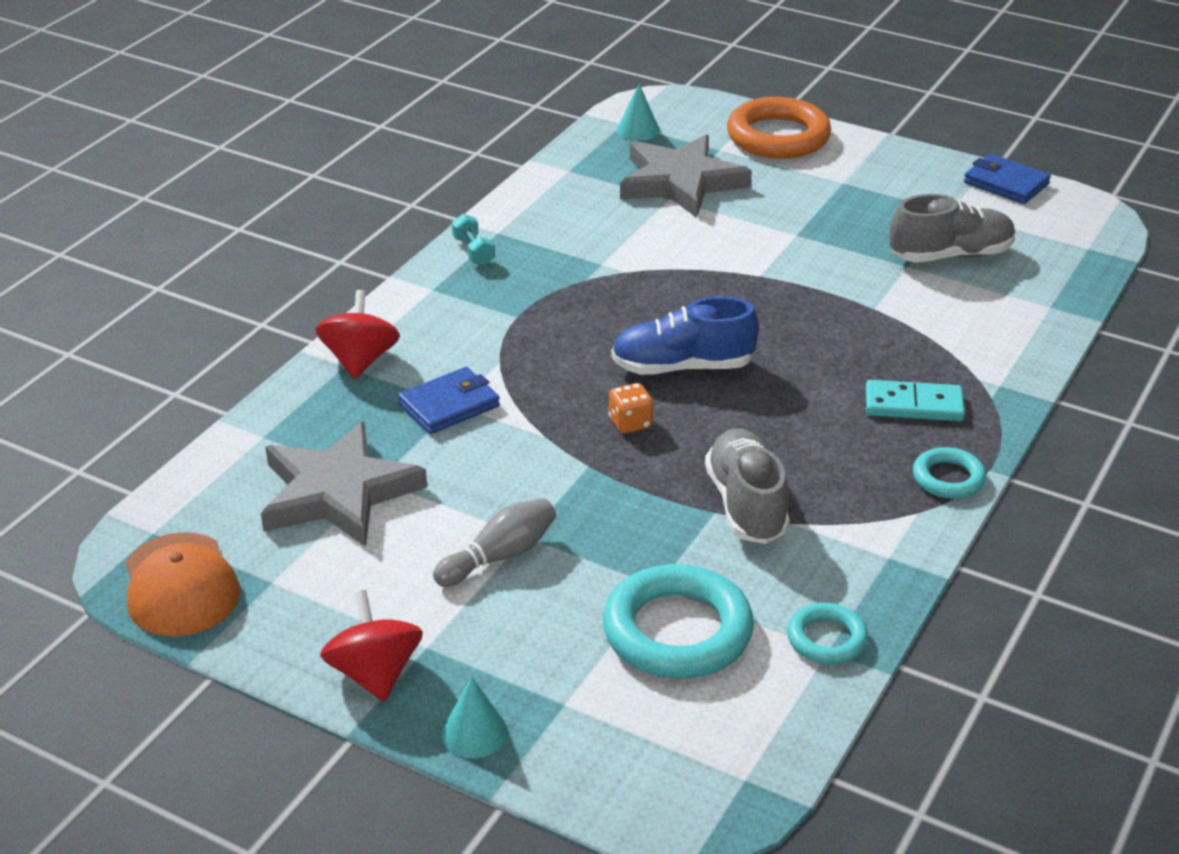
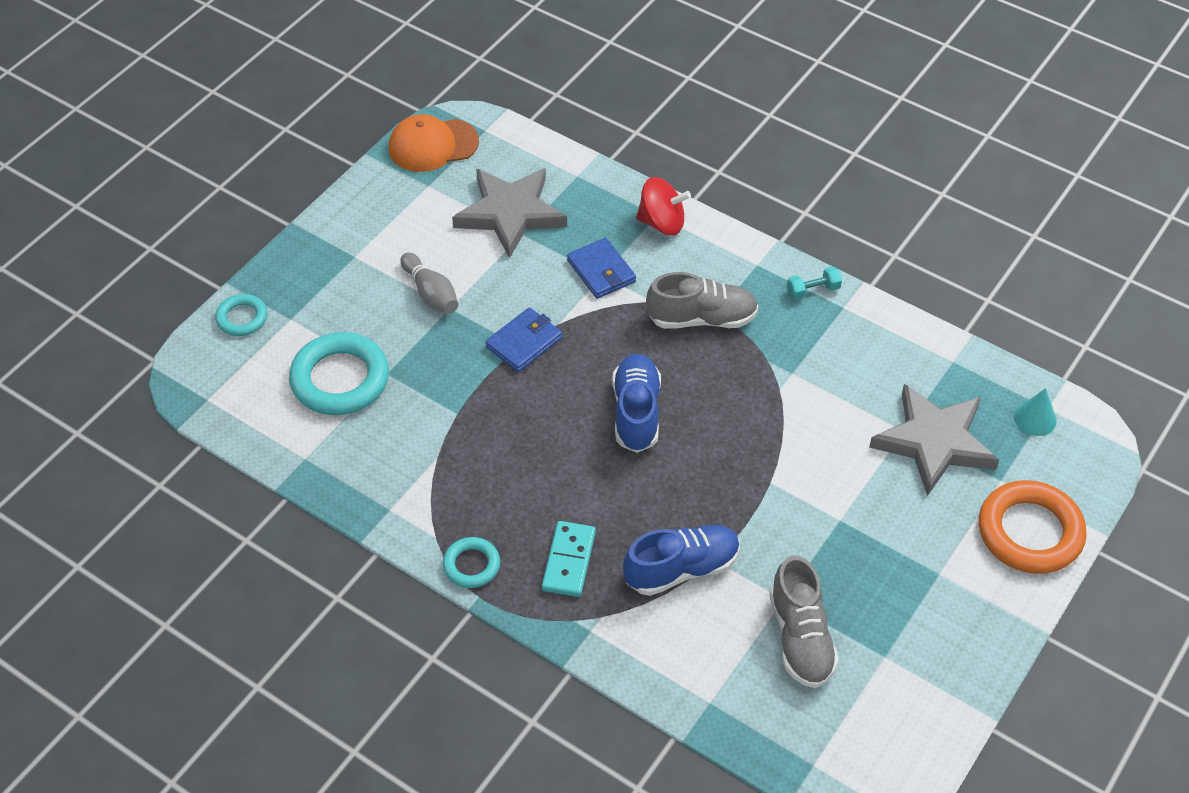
camera: 95 degrees right, 15 degrees up
(375, 674) = (336, 233): red spinning top -> none
(474, 733) = (277, 276): turquoise cone -> none
(630, 423) = (567, 374): orange dice -> none
(746, 505) = (461, 432): grey shoe -> grey shoe (702, 319)
(827, 639) = (315, 459): turquoise ring -> turquoise ring (242, 318)
(895, 328) = (682, 569): none -> blue shoe
(1006, 183) = (942, 720): blue wallet -> blue wallet (524, 342)

